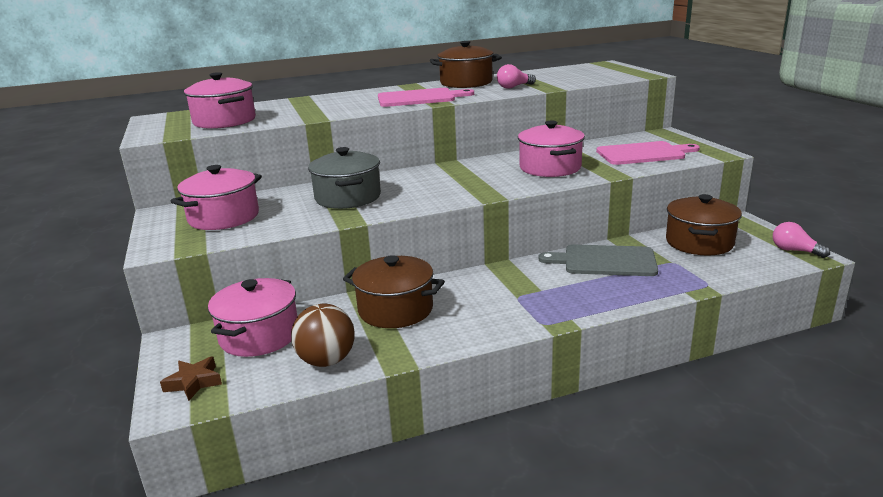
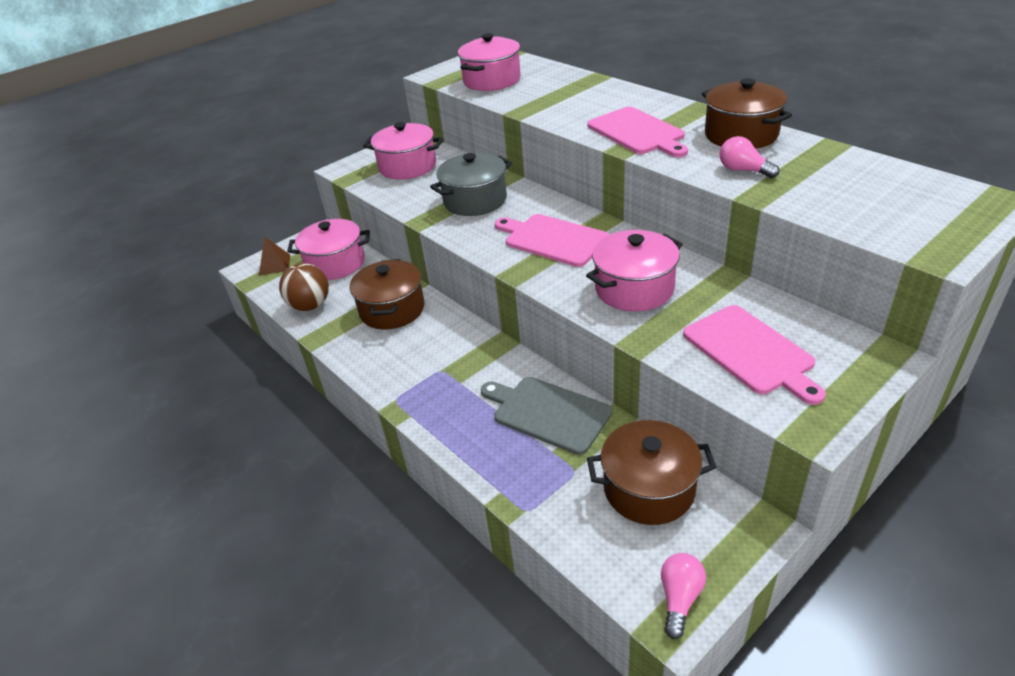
camera: 70 degrees right, 15 degrees up
(194, 382) = (274, 265): brown star -> brown pyramid
(454, 180) = (553, 239): none -> pink cutting board
(605, 261) = (548, 413): grey cutting board -> grey cutting board turned 45 degrees counterclockwise

